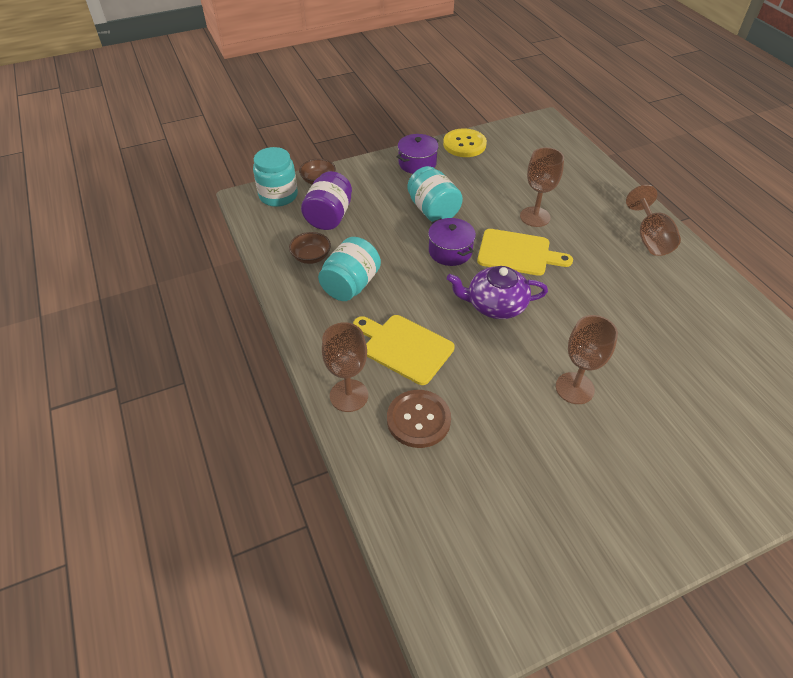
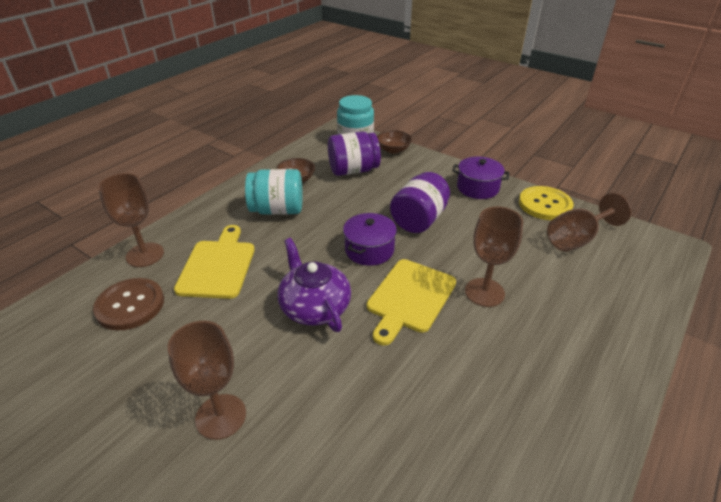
camera: 60 degrees right, 10 degrees down
(433, 210) = (419, 220): turquoise jar -> purple jar
(518, 253) = (409, 298): yellow cutting board -> yellow cutting board turned 45 degrees clockwise
(650, 238) = (560, 420): brown goblet -> brown goblet (577, 239)

